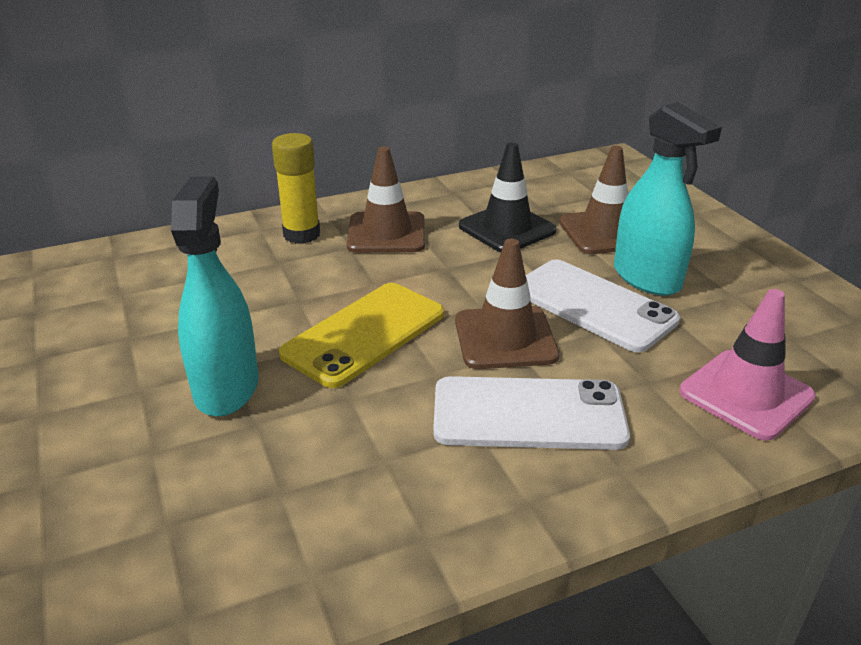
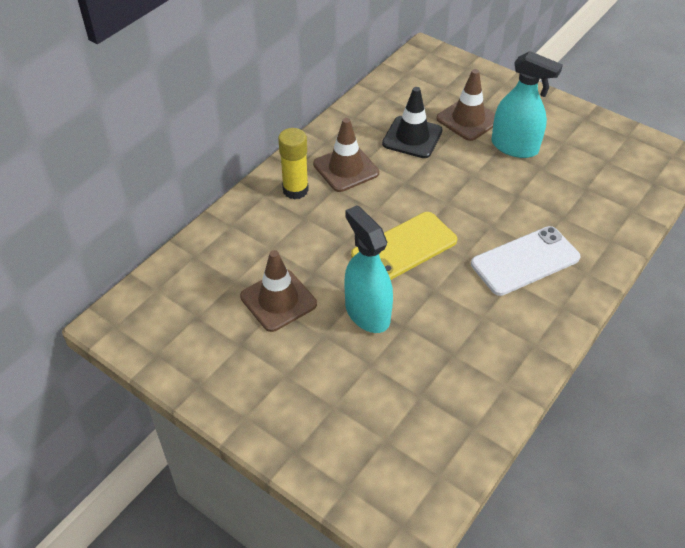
camera: 30 degrees left, 15 degrees up
(364, 334) = (404, 248): yellow phone -> yellow phone turned 45 degrees clockwise
(505, 338) = (477, 219): brown traffic cone -> brown traffic cone (278, 300)
(593, 305) = (502, 178): white phone -> none
(746, 394) = (609, 206): pink traffic cone -> none

